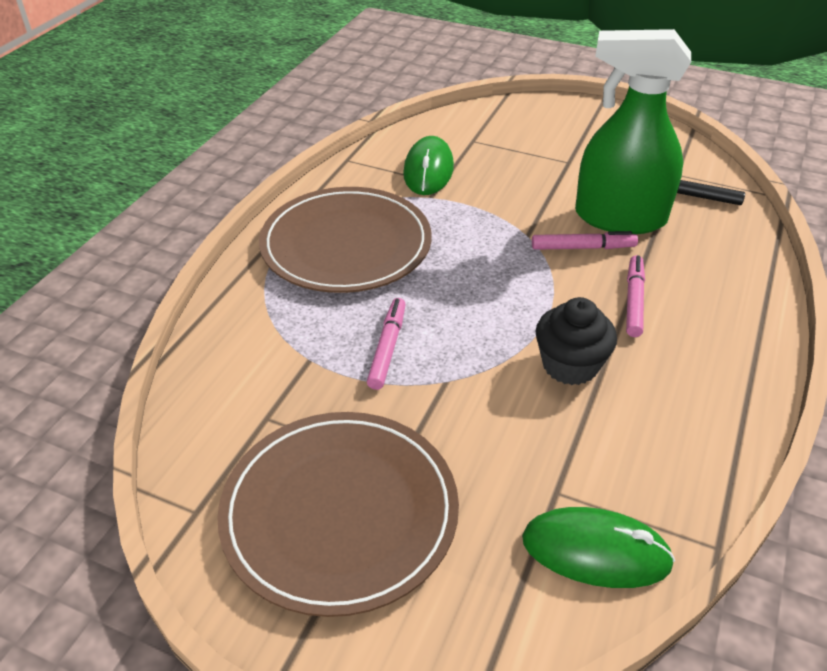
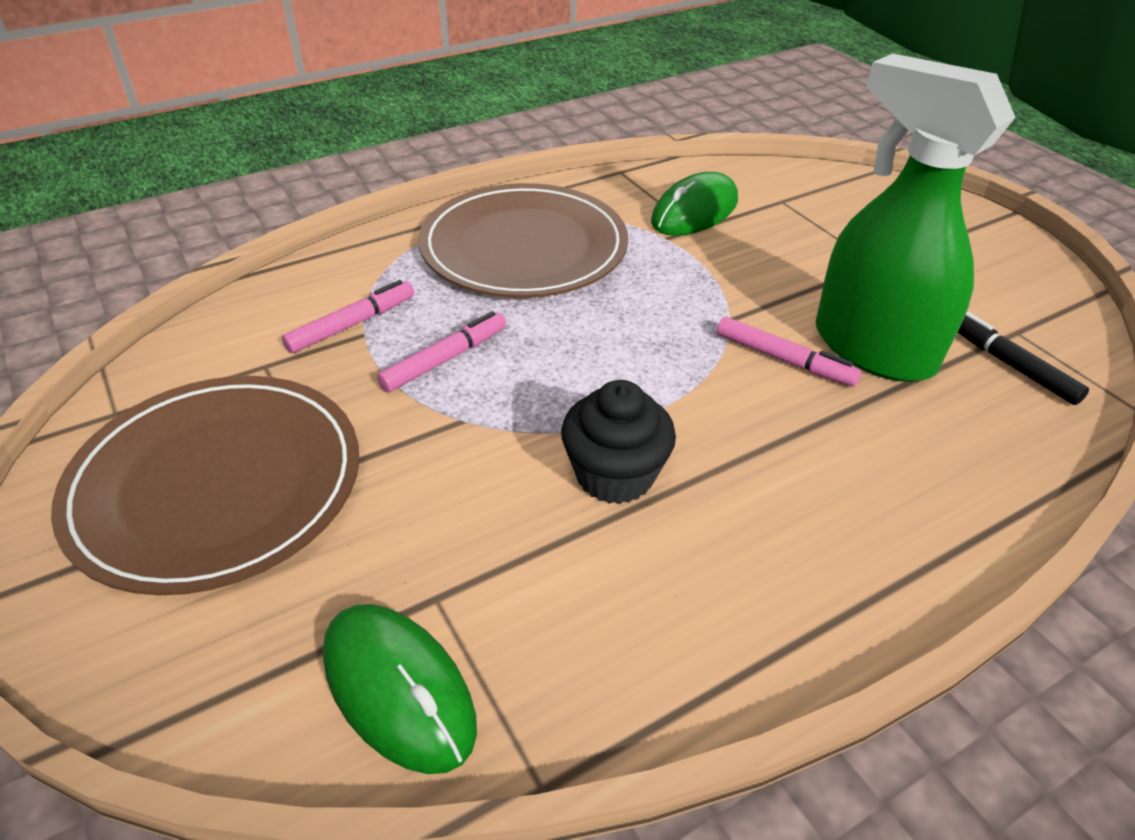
camera: 35 degrees right, 0 degrees up
(634, 301) = (780, 446): pink marker -> pink marker (352, 324)

